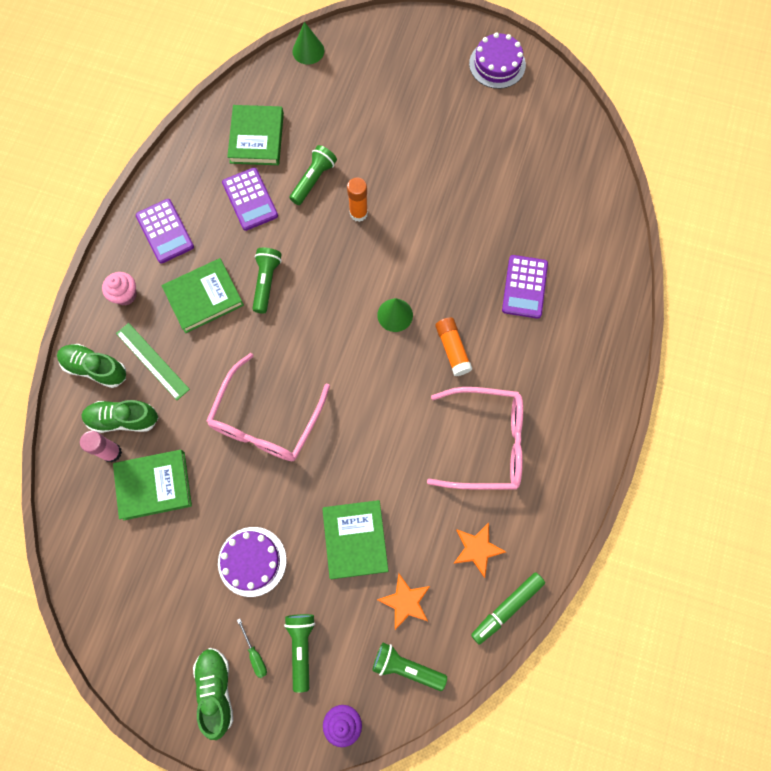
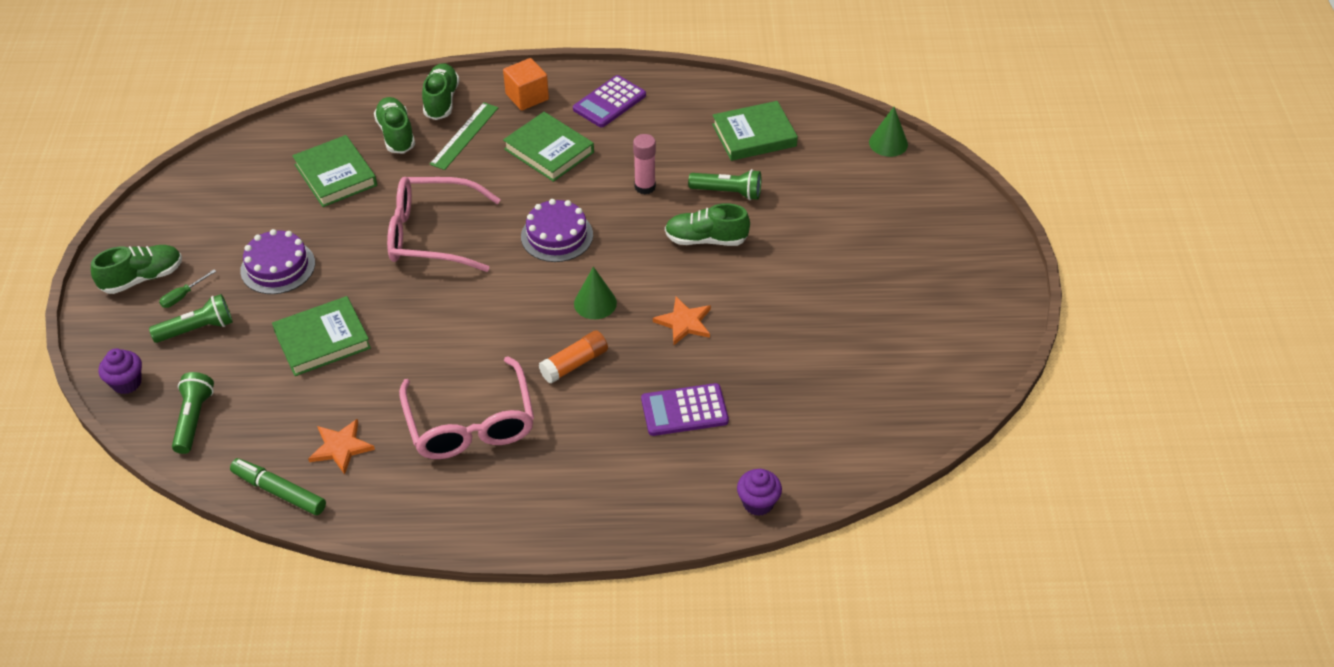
camera: 70 degrees right, 25 degrees down
(112, 452) = (360, 137): pink glue stick -> pink glue stick (645, 187)
(125, 295) = (527, 97): pink cupcake -> orange cube
(250, 199) = (678, 151): purple calculator -> none
(266, 282) = (587, 191): green flashlight -> none
(358, 213) = (706, 239): orange glue stick -> green shoe
(405, 601) = (265, 400): orange star -> orange star (684, 322)
(497, 64) = (978, 308): purple cake -> purple cake (557, 236)
(622, 268) = (758, 503): none -> purple cupcake

